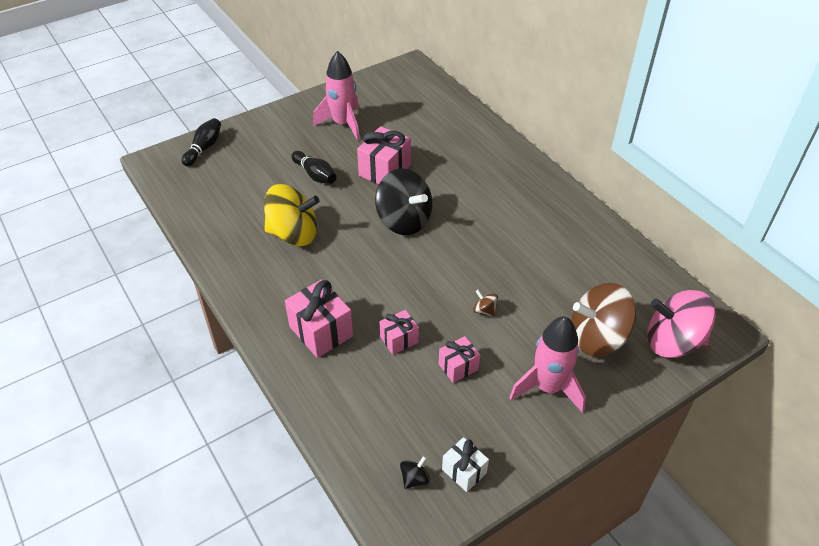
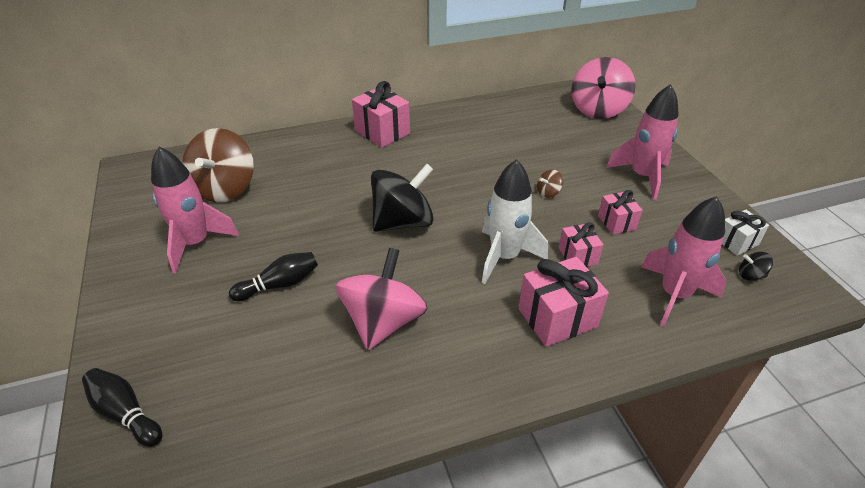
camera: 75 degrees left, 5 degrees down
(293, 234) = (383, 322): yellow spinning top -> pink spinning top
(369, 412) = (674, 295): none -> pink rocket
(382, 290) = (504, 257): none -> white rocket
(385, 170) = (310, 222): pink gift -> pink gift (382, 132)
(414, 479) = (750, 275): black spinning top -> black spinning top turned 45 degrees counterclockwise
(597, 338) = (589, 141): brown spinning top -> brown spinning top (225, 188)

